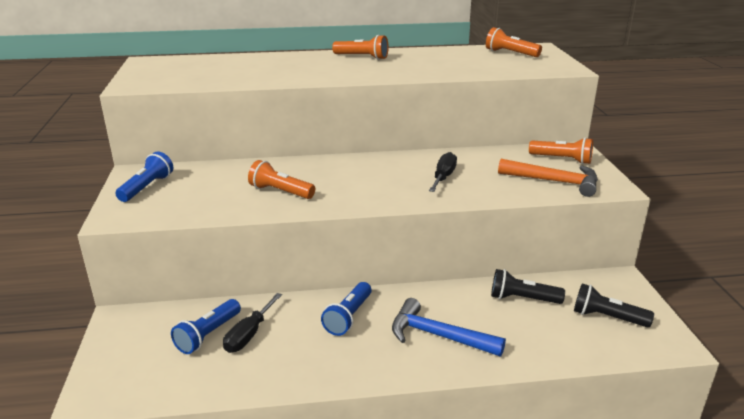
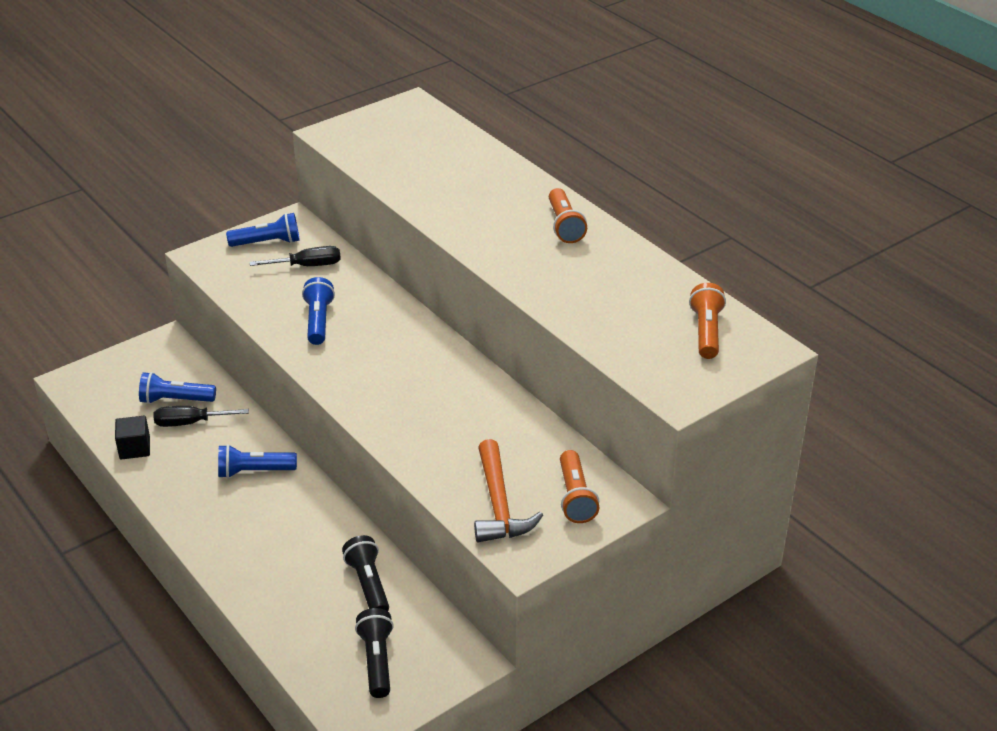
camera: 60 degrees right, 10 degrees up
(247, 378) = (135, 448): none -> black cube
(280, 192) = (318, 321): orange flashlight -> blue flashlight
(438, 336) = (262, 541): blue hammer -> none
(443, 177) = (440, 415): black screwdriver -> black screwdriver (308, 266)

